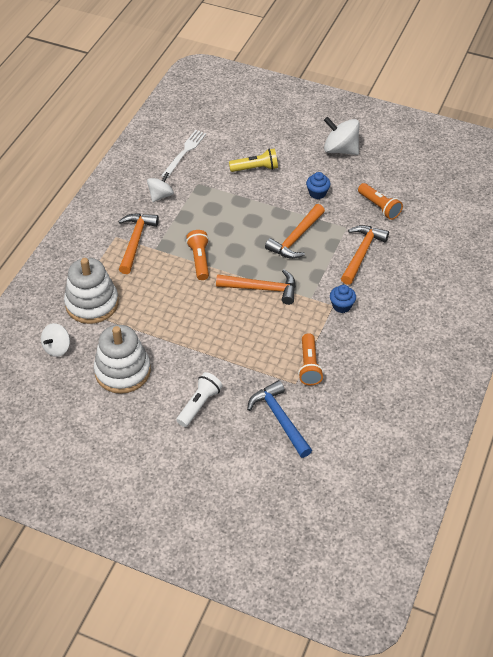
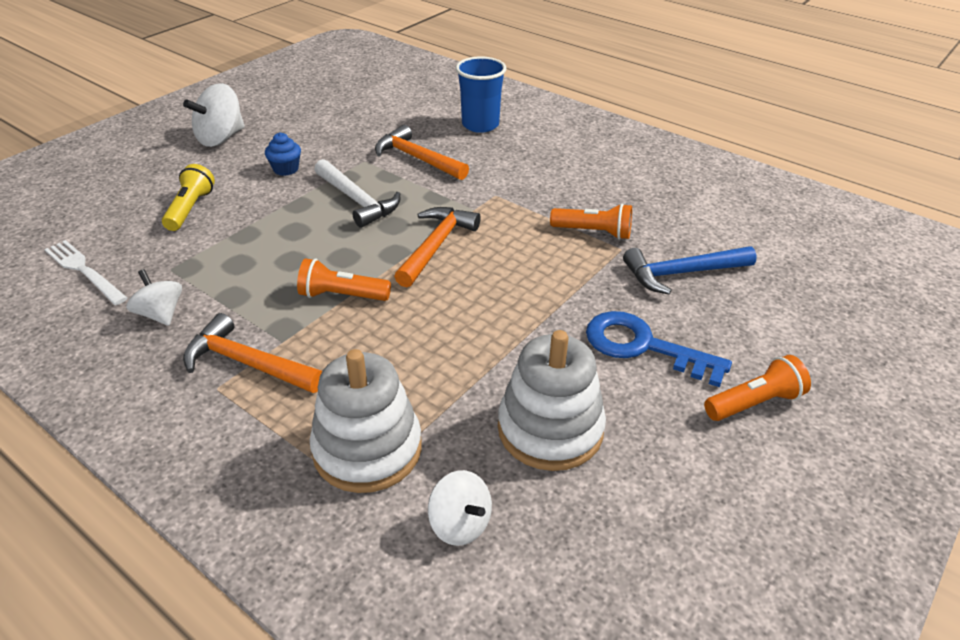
camera: 75 degrees left, 10 degrees down
(199, 404) = (643, 347): white flashlight -> blue key
(296, 238) = (357, 200): orange hammer -> white hammer
(341, 306) = (499, 189): blue cupcake -> none
(379, 207) = (346, 132): orange flashlight -> orange flashlight (754, 403)
(428, 276) = (480, 125): none -> blue cup

